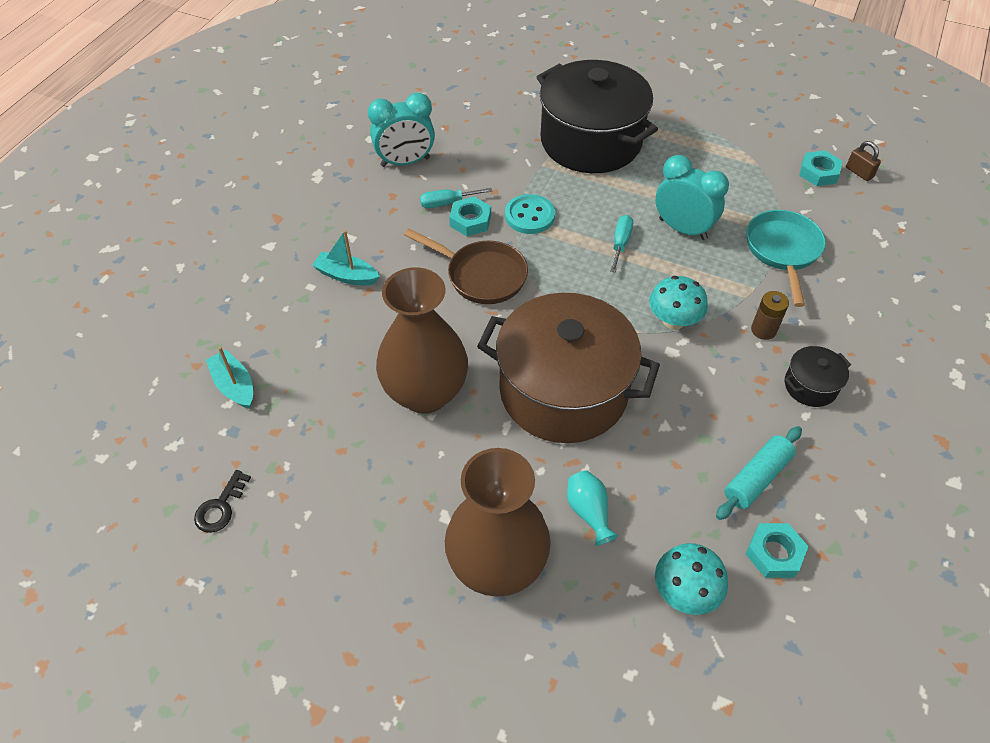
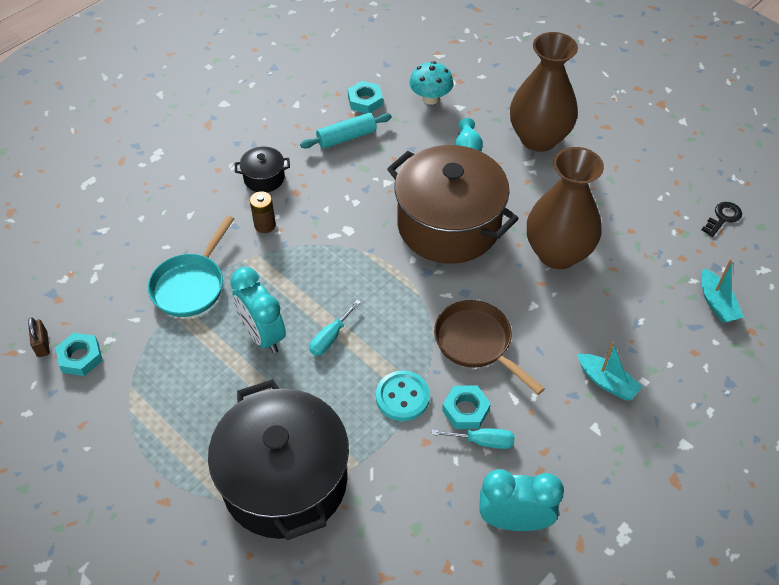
camera: 160 degrees left, 0 degrees up
(673, 321) = (330, 252): turquoise mushroom -> none

